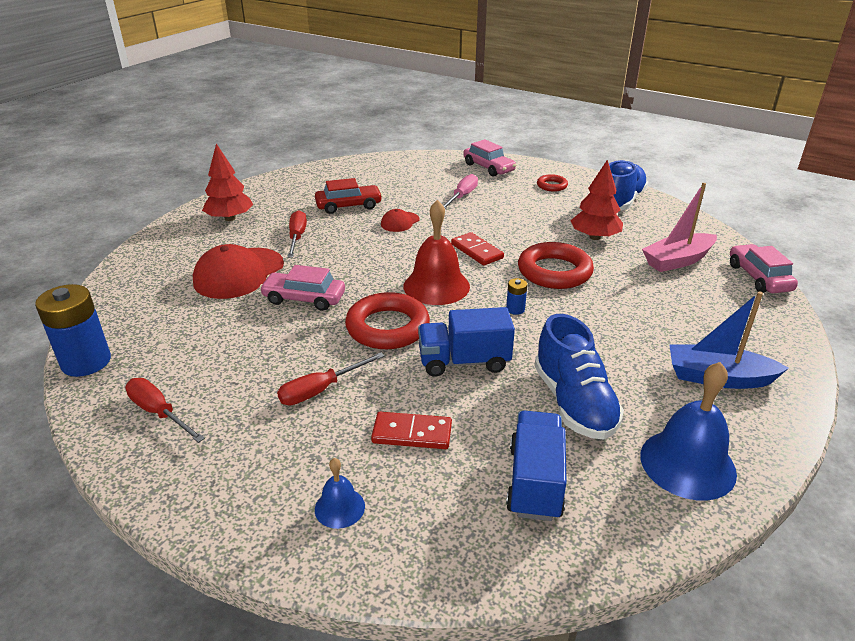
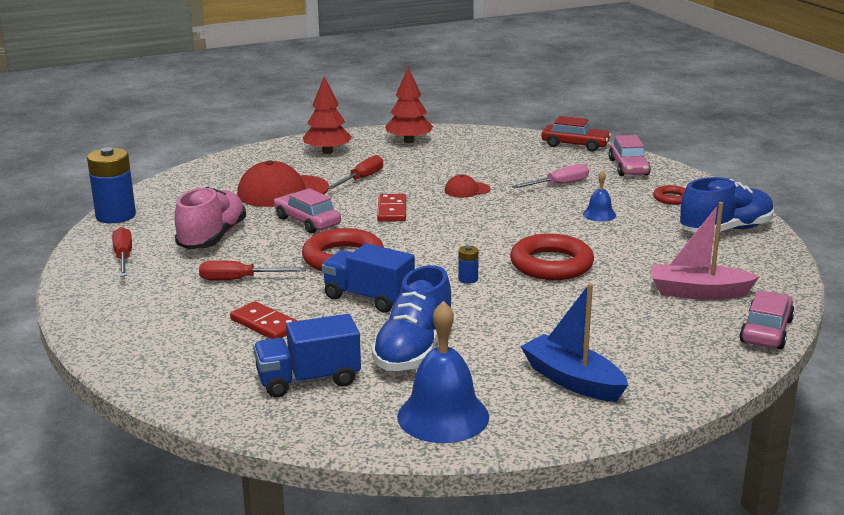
camera: 35 degrees right, 10 degrees down
(231, 351) = (212, 238): none -> pink shoe
(339, 507) = (163, 343): blue bell -> blue bell (599, 214)
(349, 206) = (439, 166): red car -> red car (575, 145)
(436, 286) = (425, 244): red bell -> none
(477, 251) = (503, 230): red domino -> red domino (392, 210)
(534, 482) = (308, 380): blue truck -> blue truck turned 150 degrees counterclockwise
(595, 237) = (641, 251): red tree -> red tree (409, 141)

